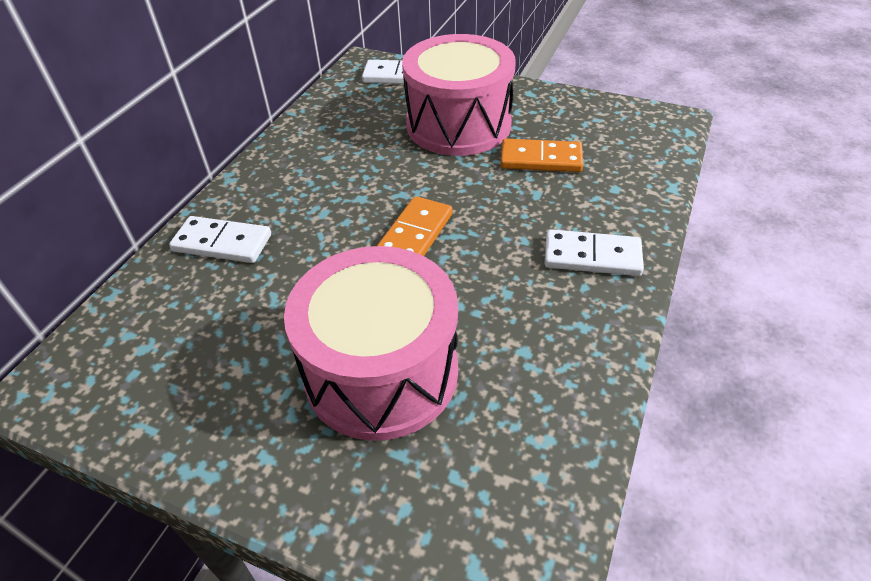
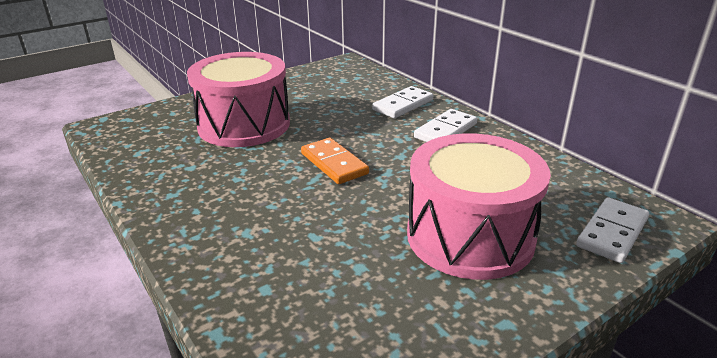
camera: 120 degrees right, 15 degrees down
(541, 159) = (360, 263): orange domino -> none
(592, 256) = (213, 228): white domino -> white domino (445, 131)

